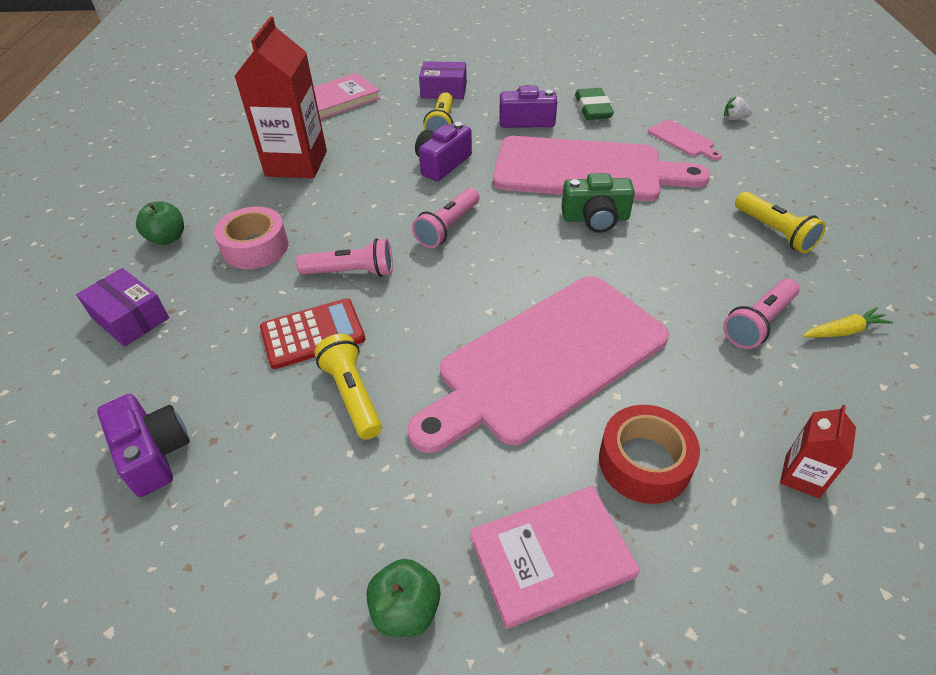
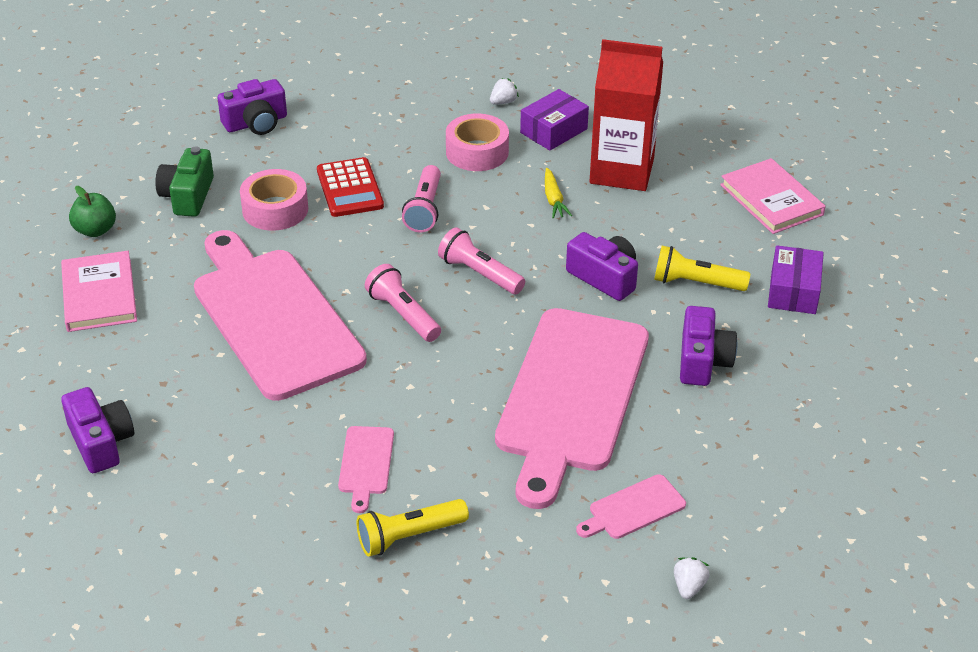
camera: 95 degrees right, 5 degrees down
(130, 318) = (399, 96): purple box -> purple box (553, 131)
(168, 238) = (503, 102): green apple -> white strawberry
(352, 395) = (275, 209): yellow flashlight -> pink tape
(592, 109) = (731, 432): green eraser -> none
(595, 218) = (471, 387): green camera -> green camera (188, 196)
(644, 462) = (151, 355): red tape -> none
(713, 265) = (365, 464): none -> pink cutting board
(758, 323) = (271, 472): pink flashlight -> pink flashlight (403, 315)
(802, 476) = (101, 442): red carton -> purple camera
(843, 331) = (238, 534): yellow carrot -> yellow carrot (553, 199)

